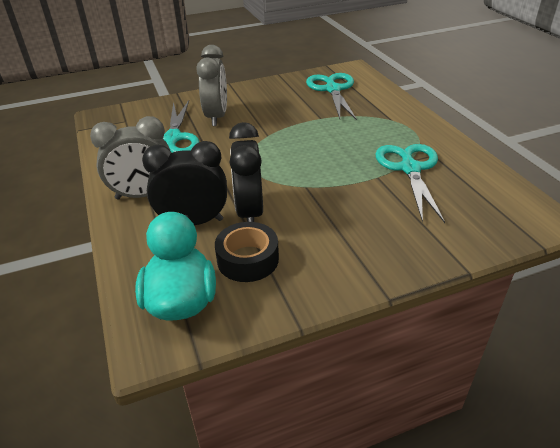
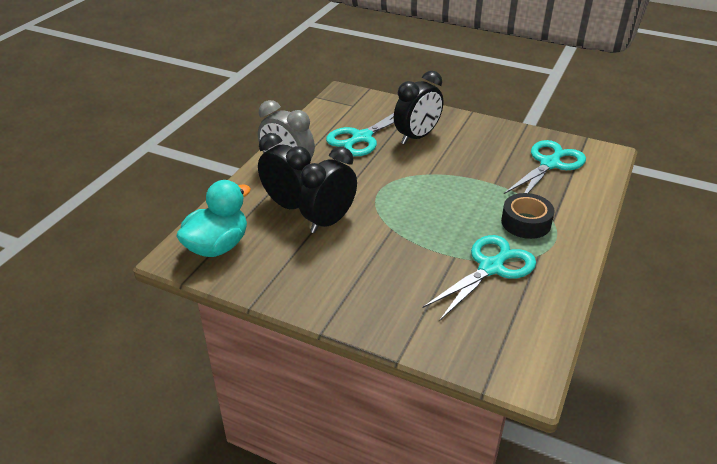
camera: 45 degrees right, 0 degrees up
(217, 117) = (417, 137): grey clock -> black clock
(248, 259) = (282, 249): black tape -> black tape (526, 222)

